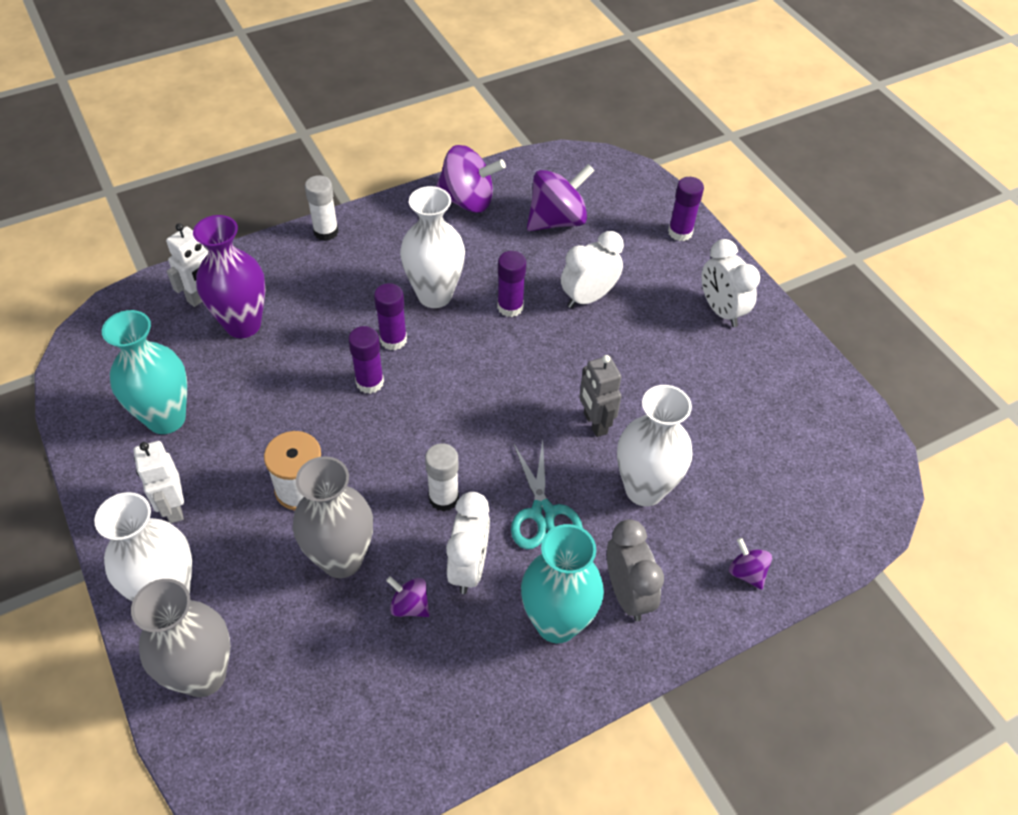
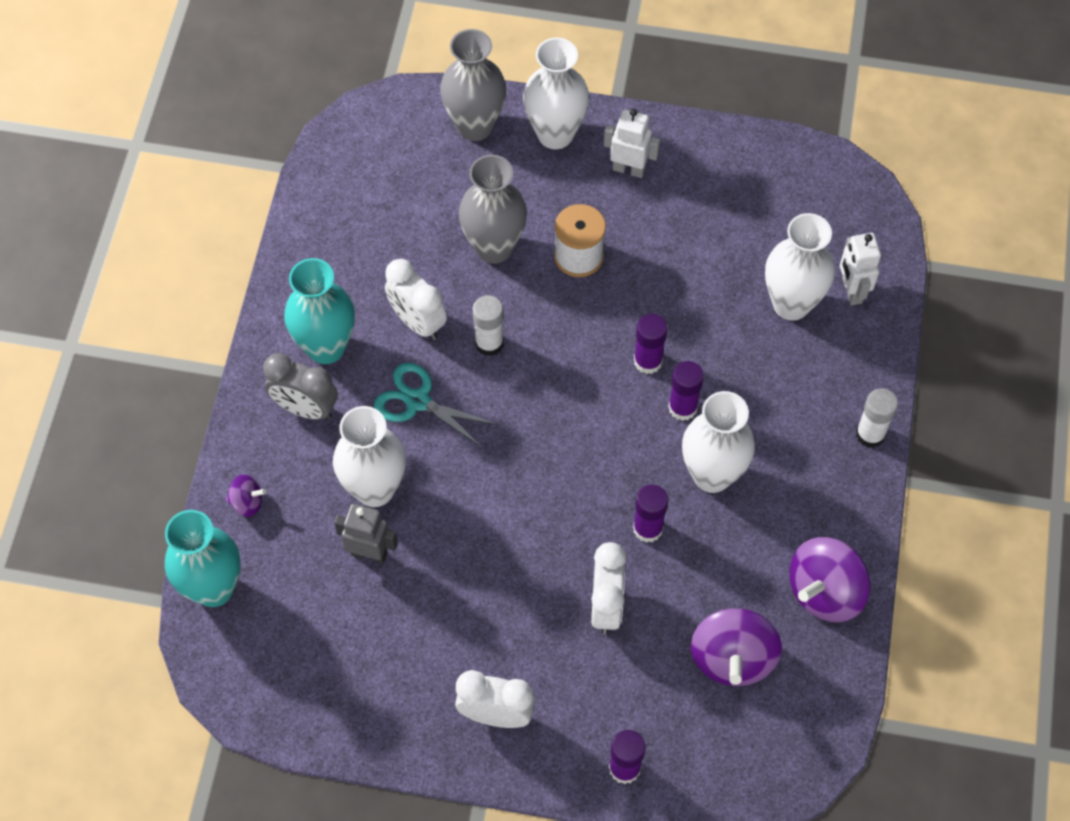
camera: 130 degrees right, 10 degrees up
(166, 418) = (723, 202): turquoise vase -> turquoise vase (213, 588)
(243, 325) = (791, 304): purple vase -> white vase
(410, 605) = (420, 267): purple spinning top -> none
(595, 423) = (465, 501): grey robot -> grey robot (369, 553)

